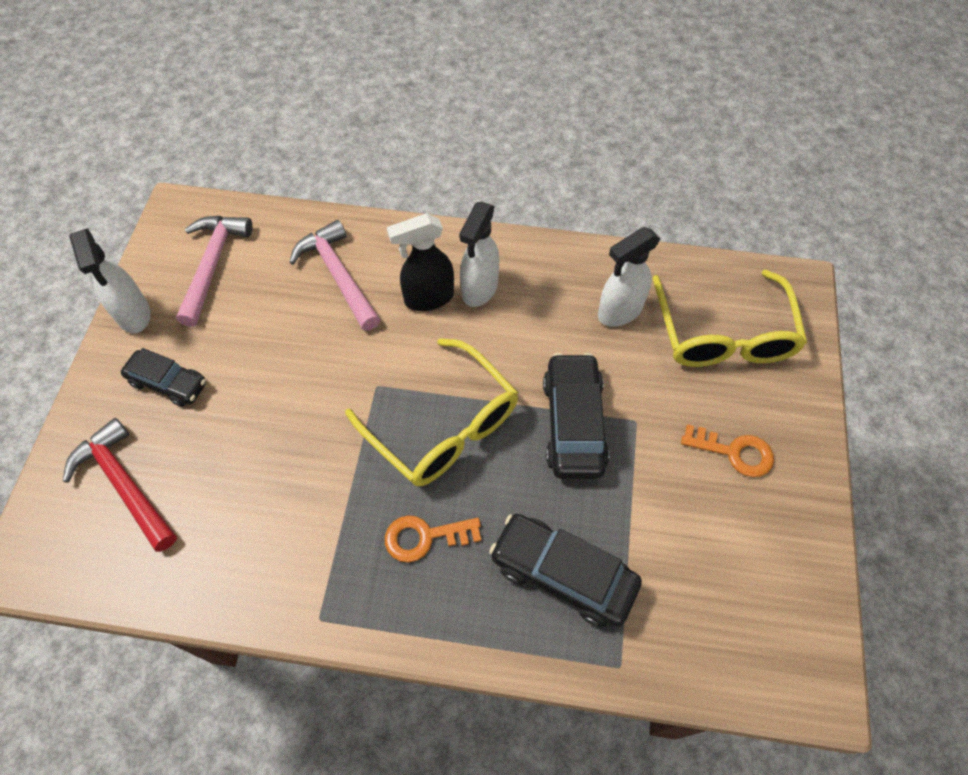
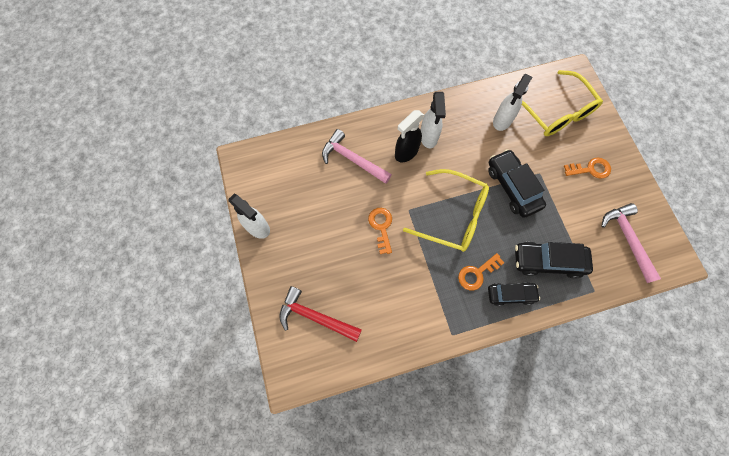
camera: 25 degrees left, 10 degrees up
(168, 383) = (301, 255): black car -> black car (510, 294)
(213, 264) = (281, 181): pink hammer -> pink hammer (627, 239)
(316, 393) = (381, 227): none -> orange key

